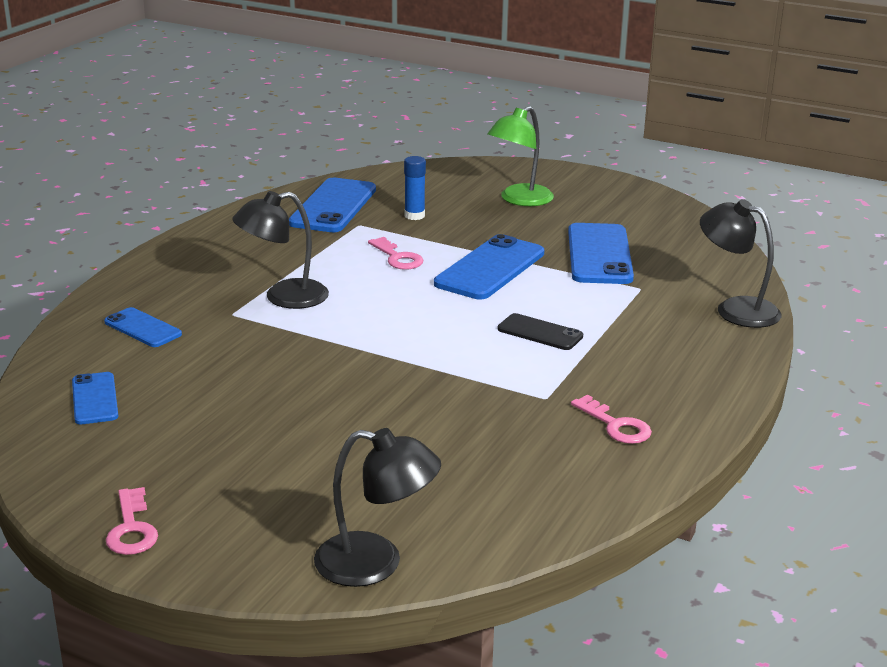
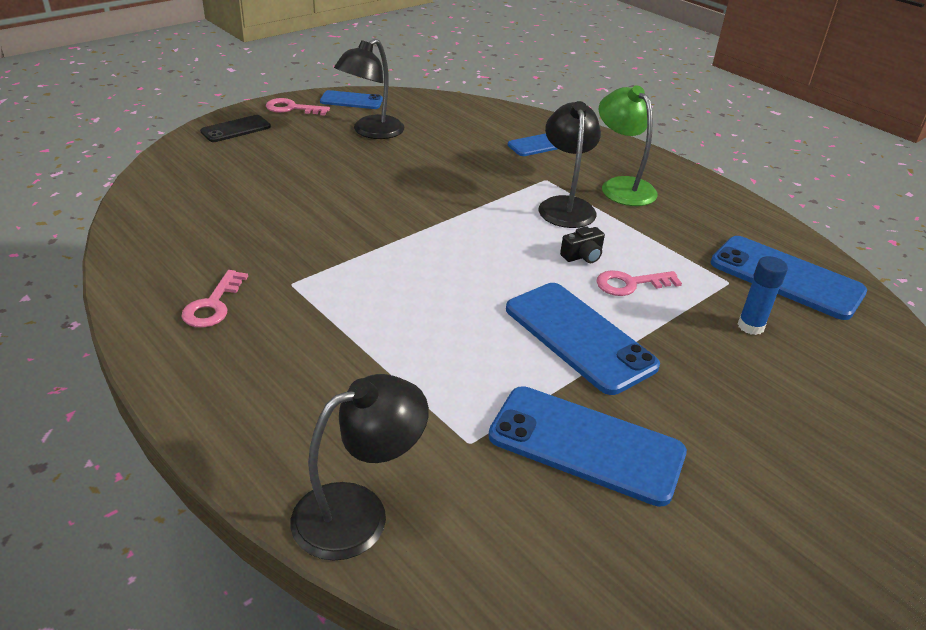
camera: 110 degrees right, 10 degrees up
(95, 399) = (447, 118): blue phone -> blue phone (351, 101)
(371, 280) = (582, 256): none -> black camera
(376, 563) = (175, 162): black lamp -> black lamp (371, 132)
(519, 200) = (801, 436): green lamp -> green lamp (621, 186)
(540, 333) = (410, 321): black phone -> black phone (236, 129)
(615, 425) = (213, 304): pink key -> pink key turned 60 degrees counterclockwise

